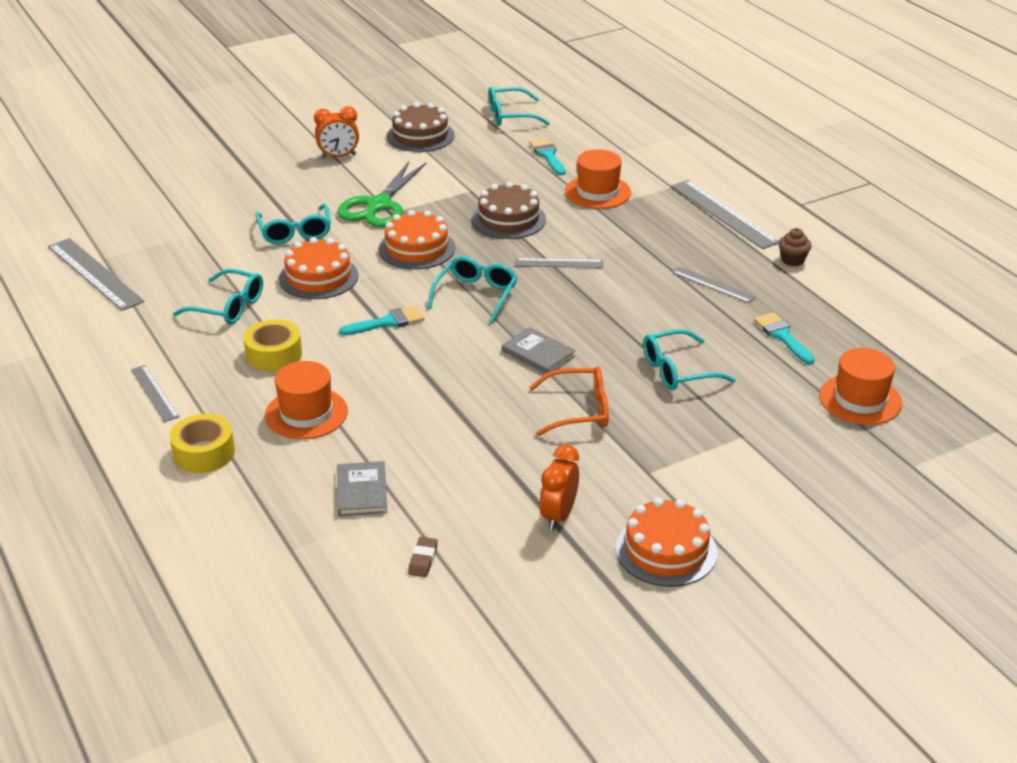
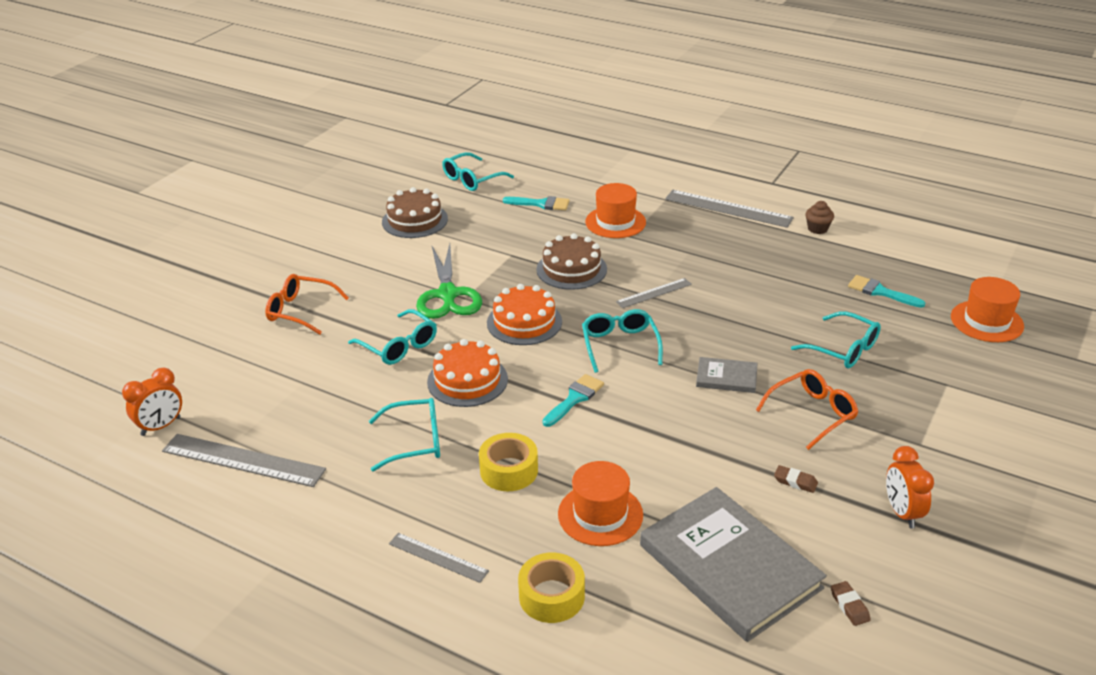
camera: 30 degrees left, 0 degrees up
(250, 179) = (300, 311): none -> orange glasses
(338, 156) = (361, 262): orange clock -> orange clock (161, 426)
(362, 491) = (729, 566): grey book -> grey book, size x2.18
(495, 455) = (795, 481): none -> brown eraser
(548, 155) = (541, 204): turquoise brush -> turquoise brush turned 150 degrees clockwise
(666, 550) = (1008, 504): orange cake -> none
(678, 370) = (843, 349): turquoise glasses -> turquoise glasses turned 90 degrees counterclockwise
(713, 284) = (787, 268): grey ruler -> none

